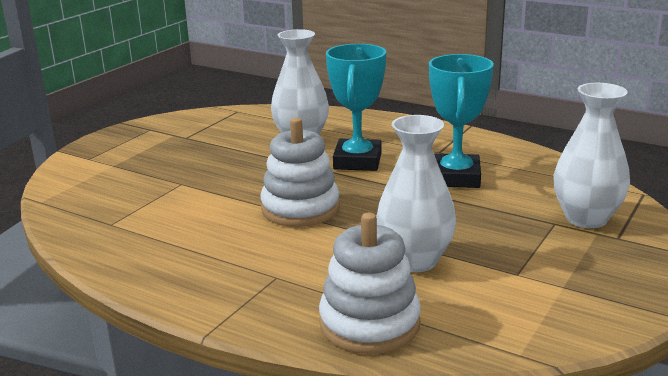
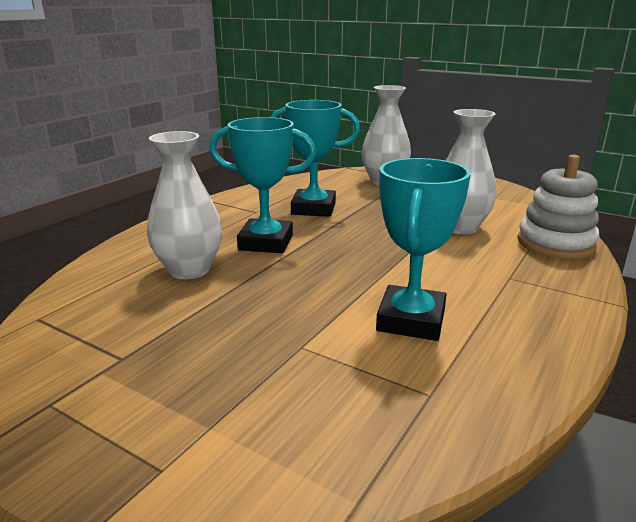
camera: 90 degrees left, 0 degrees up
(204, 221) = (411, 320): none -> turquoise trophy
(300, 208) = (375, 268): white stacking toy -> none

